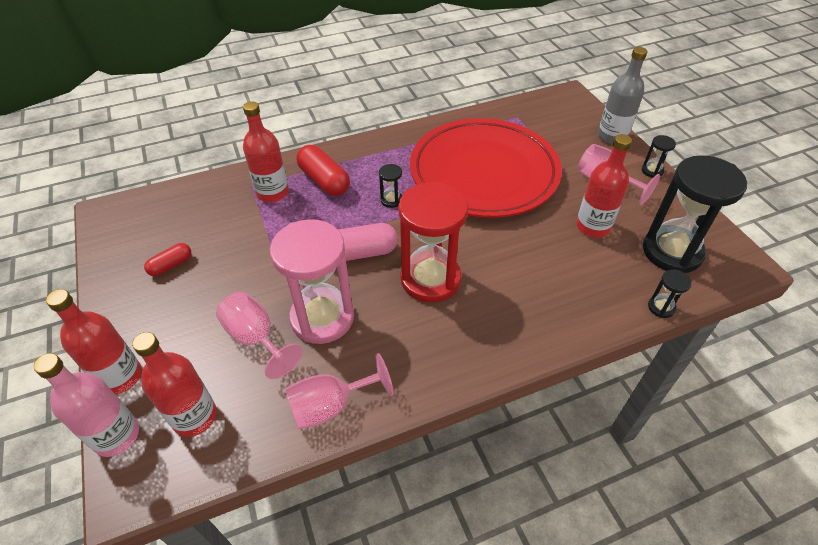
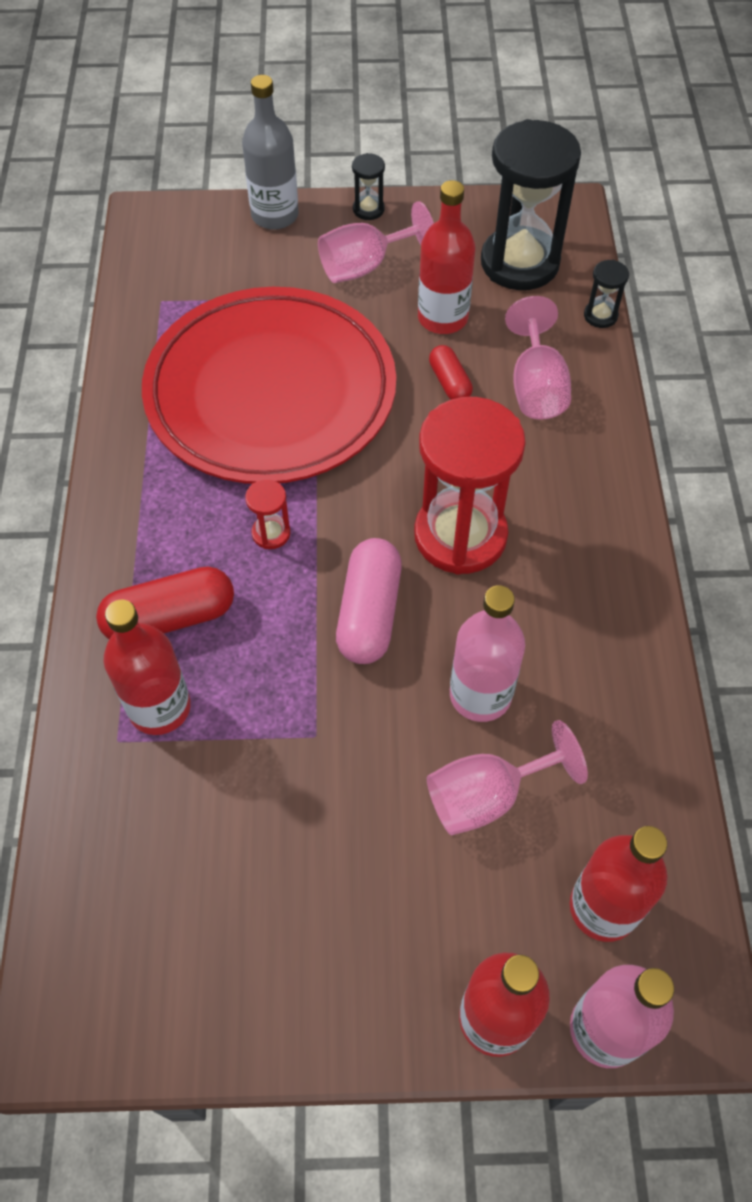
camera: 70 degrees left, 10 degrees up
(171, 265) = (270, 912): red capsule -> red capsule (449, 382)
(322, 318) = (480, 695): pink hourglass -> pink bottle
(330, 406) = (636, 720): pink goblet -> pink goblet (536, 387)
(391, 200) = (271, 533): black hourglass -> red hourglass

